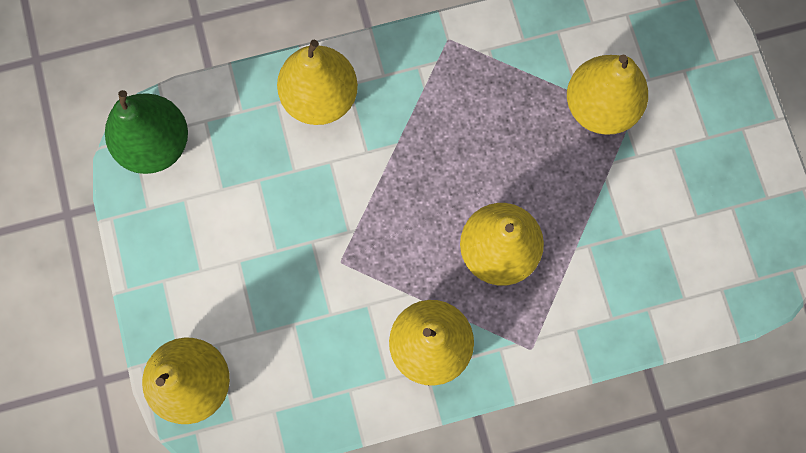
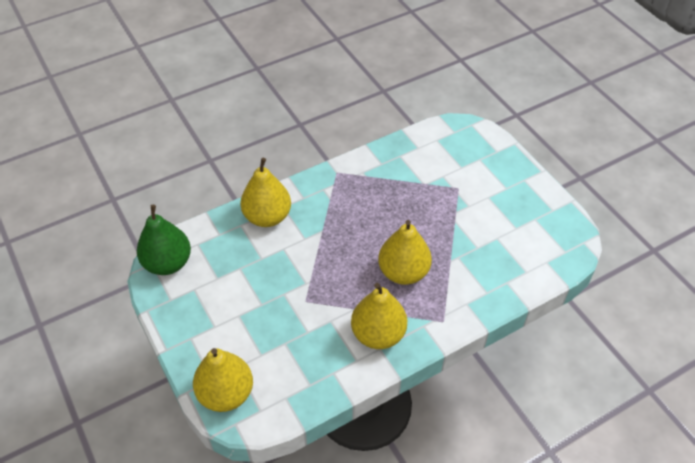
camera: 15 degrees left, 25 degrees down
(600, 106) = (438, 186): yellow pear -> none

